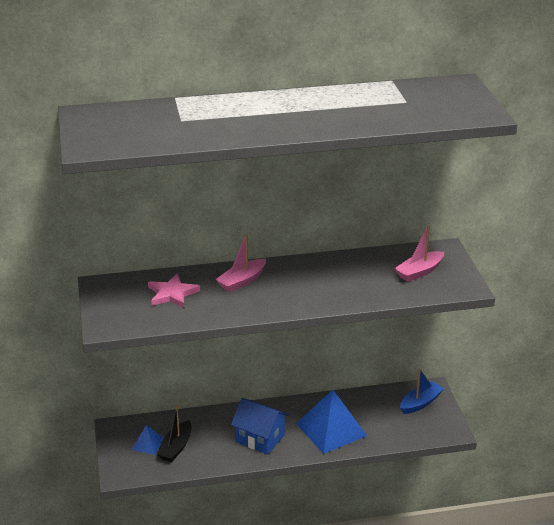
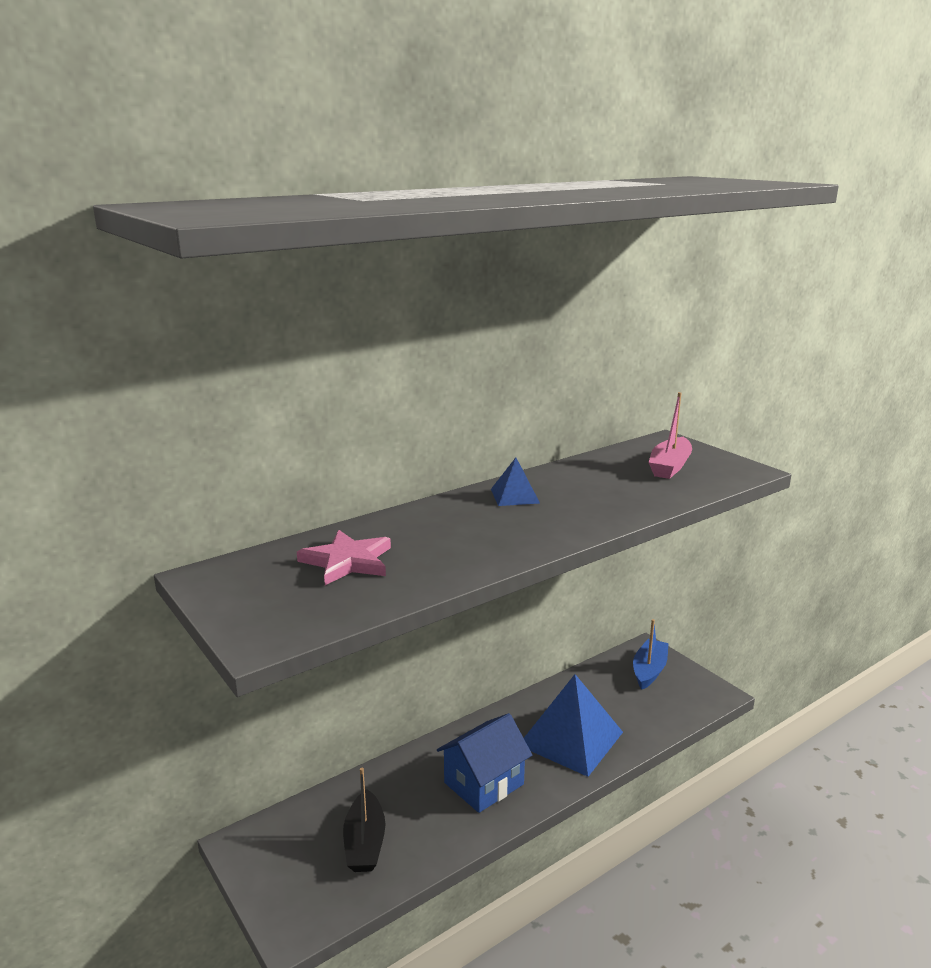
camera: 25 degrees left, 10 degrees down
(147, 444) = (314, 852): blue pyramid -> blue pyramid (514, 496)
(242, 281) = (445, 523): pink boat -> none
(260, 438) = (484, 783): blue house -> blue house turned 45 degrees counterclockwise

